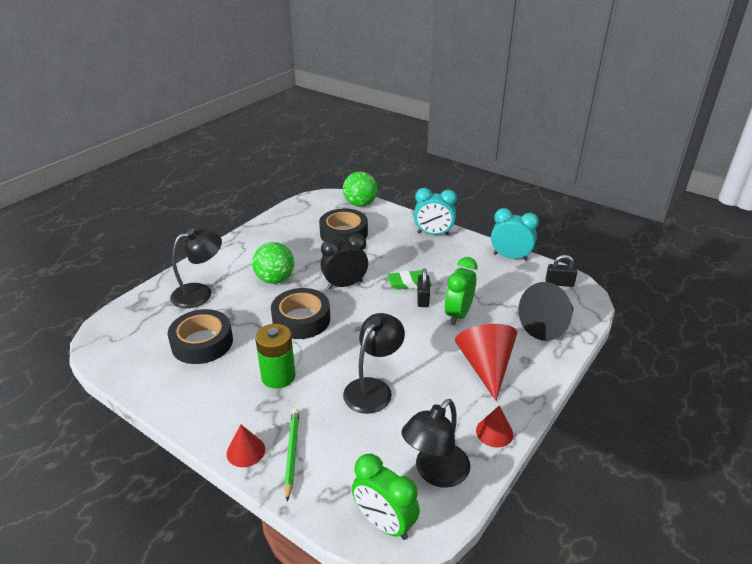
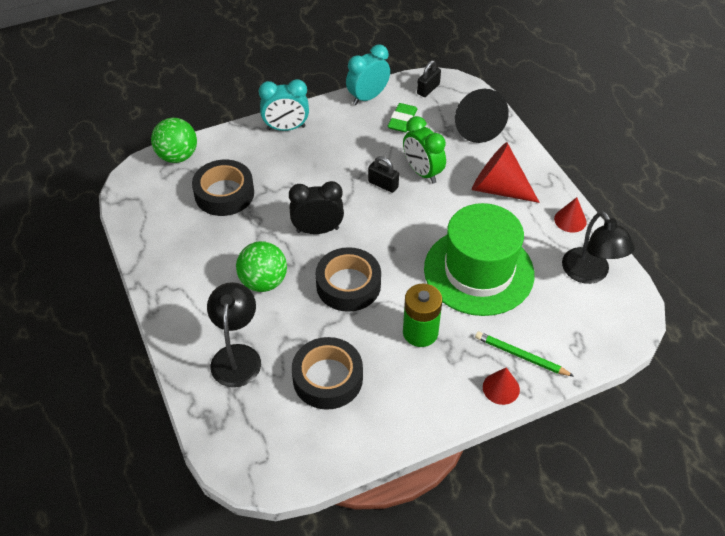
camera: 60 degrees left, 15 degrees up
(345, 285) = (317, 230): black clock -> black clock turned 75 degrees clockwise
(373, 388) = (478, 271): black lamp -> green hat
(384, 523) = (620, 324): green clock -> none
(409, 283) = (352, 183): green eraser -> green eraser (402, 121)
(433, 234) = (286, 128): turquoise clock -> turquoise clock turned 45 degrees clockwise

